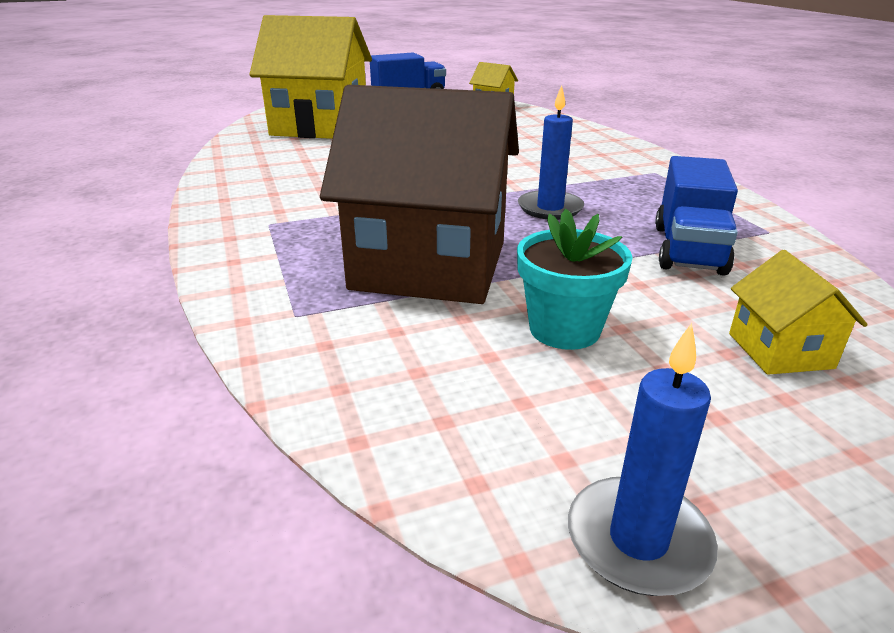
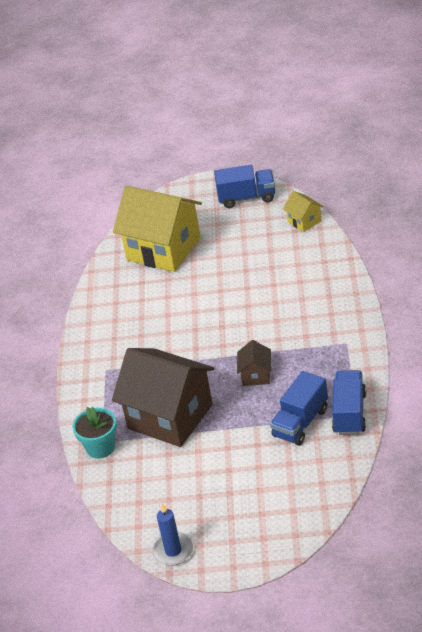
camera: 25 degrees right, 10 degrees up
(550, 208) = (256, 375): blue candle -> brown house
(564, 329) = (205, 467): turquoise flower pot -> turquoise flower pot (100, 447)
(757, 232) = (349, 413): none -> blue truck
(780, 350) = (281, 492): yellow house -> none

